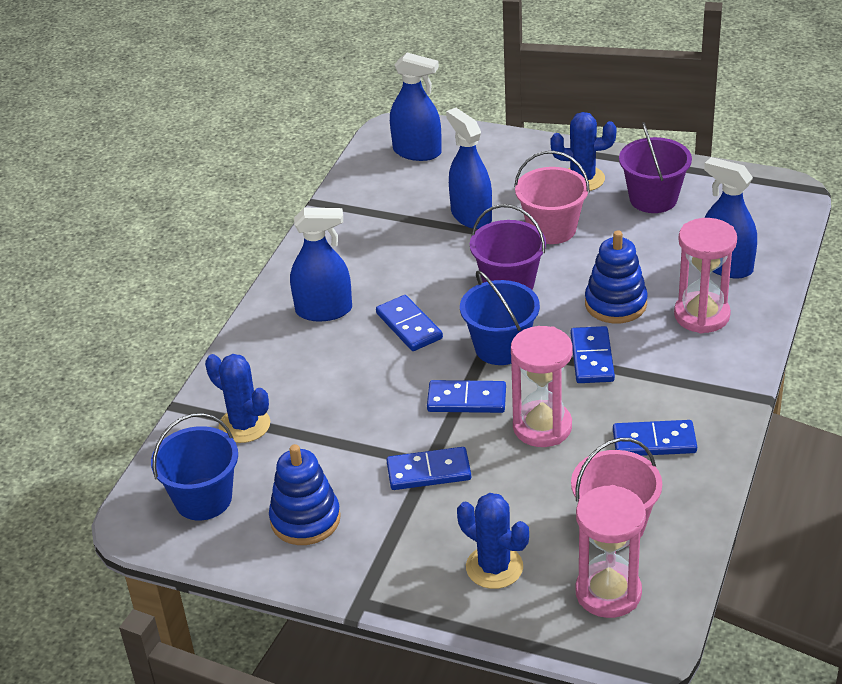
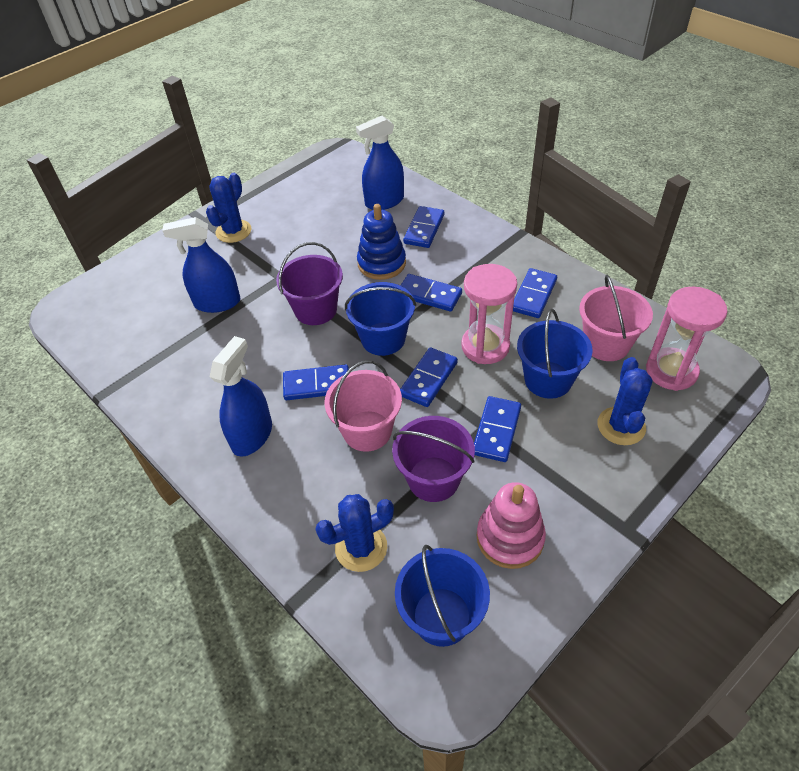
camera: 65 degrees left, 10 degrees up
(305, 519) = (510, 538): blue stacking toy -> pink stacking toy
(417, 152) = (106, 306): blue spray bottle -> none
(494, 567) = (621, 426): blue cactus -> blue cactus turned 60 degrees counterclockwise
(525, 491) = (548, 380): none -> blue bucket
(552, 229) = (274, 266): pink bucket -> pink bucket (367, 431)
(653, 199) = (287, 207): purple bucket -> purple bucket (433, 479)
(701, 315) = (424, 229): pink hourglass -> blue domino

